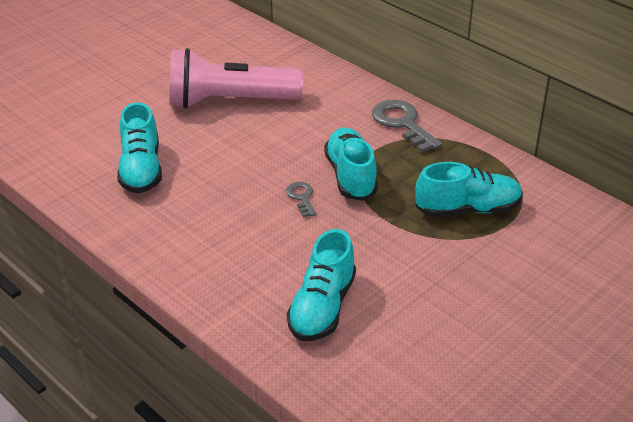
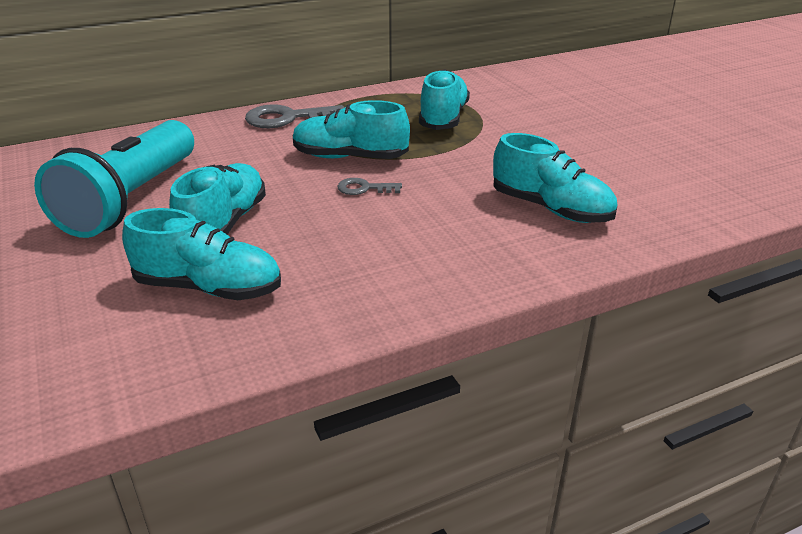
camera: 70 degrees left, 5 degrees down
(218, 149) = (224, 223): none -> turquoise shoe
(229, 101) = (131, 200): pink flashlight -> turquoise flashlight

